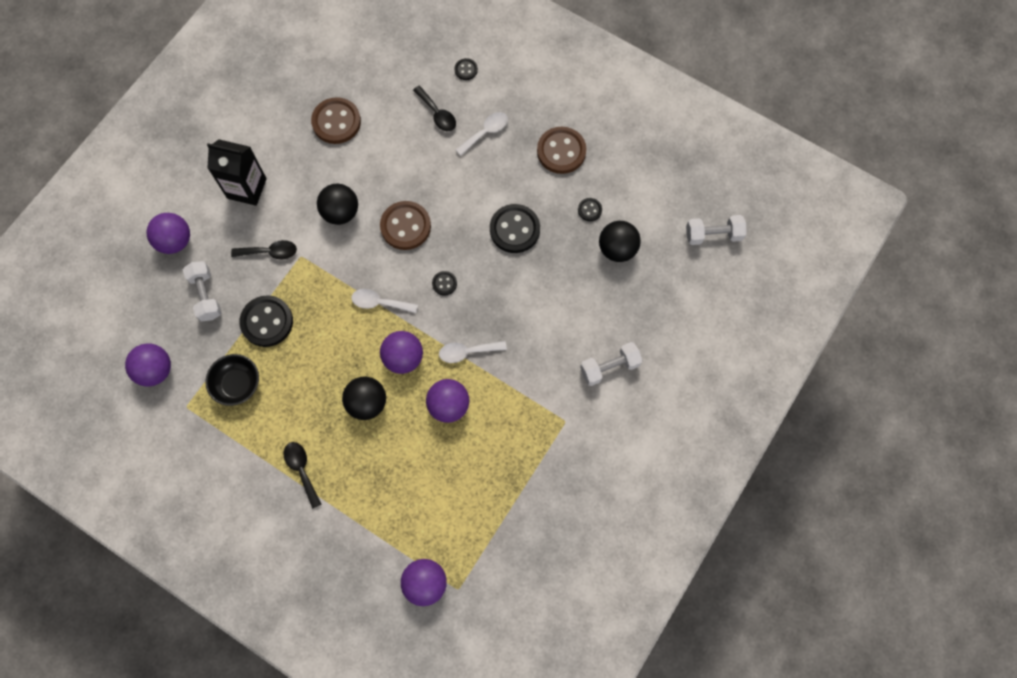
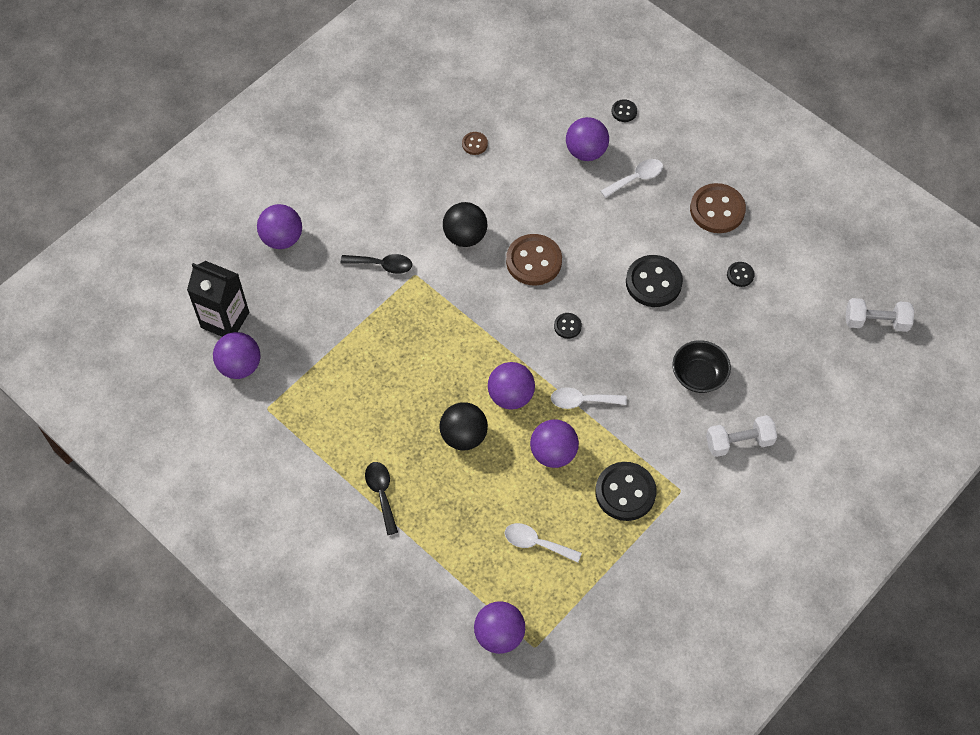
camera: 10 degrees right, 10 degrees down
(206, 295) = (306, 298): white dumbbell -> none
(237, 384) = (325, 394): black bowl -> black bowl (698, 375)
(247, 188) = (367, 197): black carton -> black carton (225, 320)
(267, 322) = (368, 335): black button -> black button (625, 492)
(336, 122) = (474, 144): brown button -> brown button, size x0.48
(379, 303) = (493, 335): white spoon -> white spoon (536, 543)
(437, 114) = (586, 152): black spoon -> purple ball
(617, 249) = (765, 320): black ball -> none

